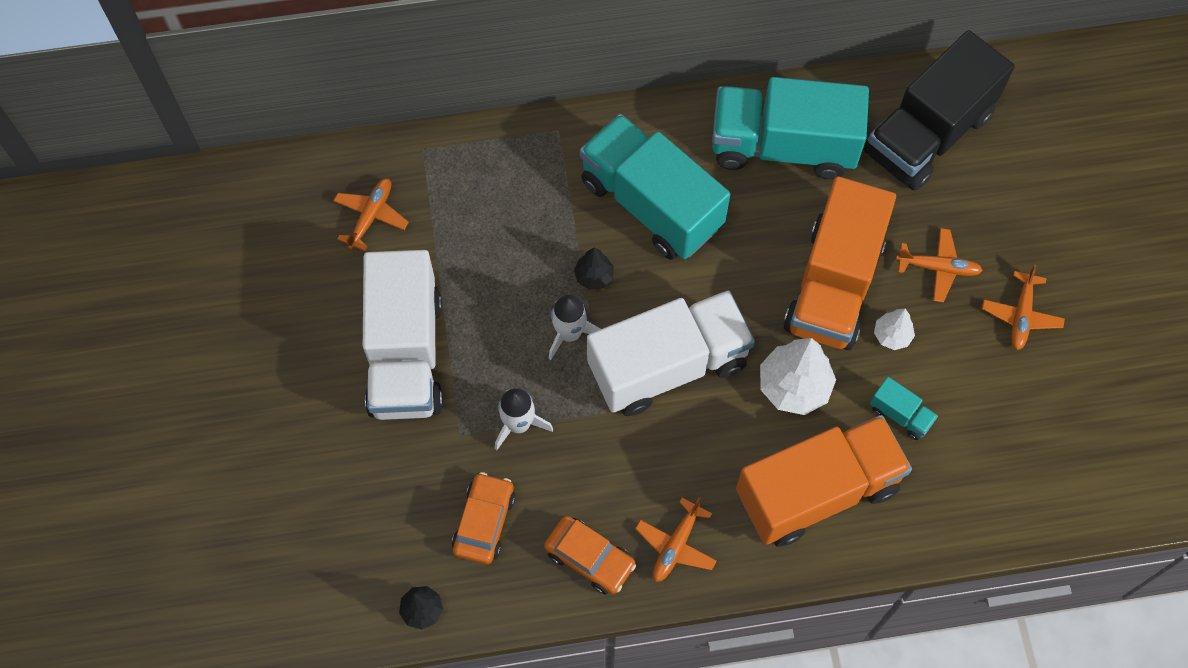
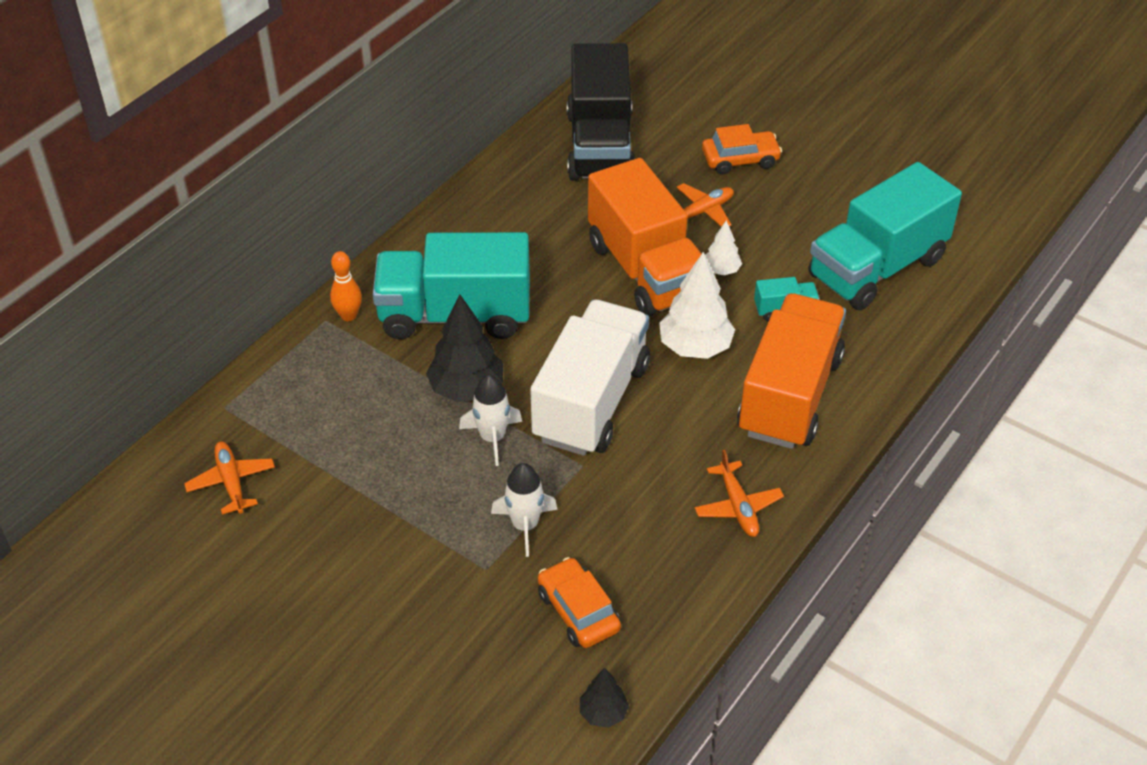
camera: 45 degrees left, 20 degrees down
(406, 354) = (375, 551): white truck -> none
(577, 140) = (348, 316): none -> orange bowling pin
(590, 558) = (687, 567): orange car -> orange car (740, 159)
(594, 276) = (466, 389): black tree -> black tree, size x1.84
(783, 146) = (509, 217): turquoise truck -> turquoise truck (877, 268)
(1021, 315) = (786, 201): orange plane -> none

